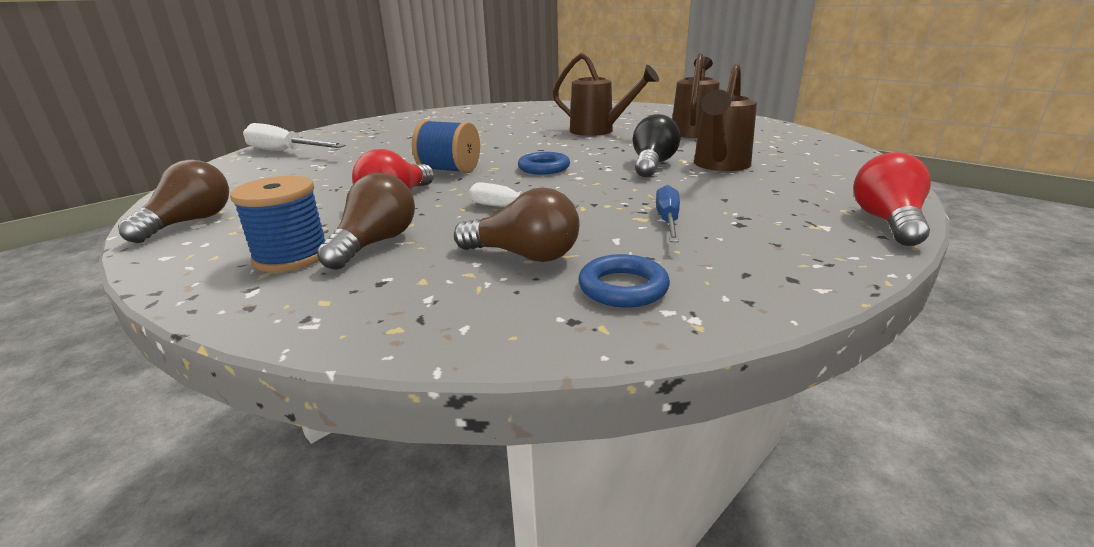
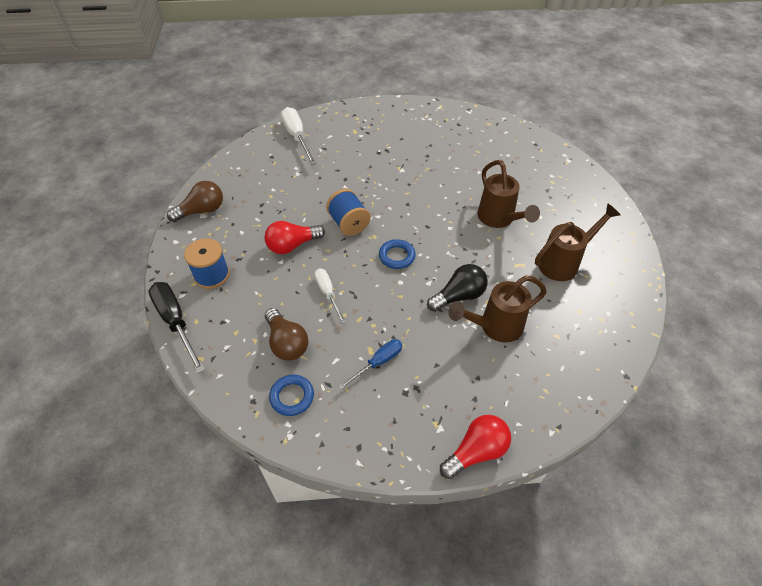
camera: 40 degrees right, 25 degrees up
(278, 319) = (176, 322): none -> black screwdriver
(375, 243) = (247, 287): brown light bulb -> none

